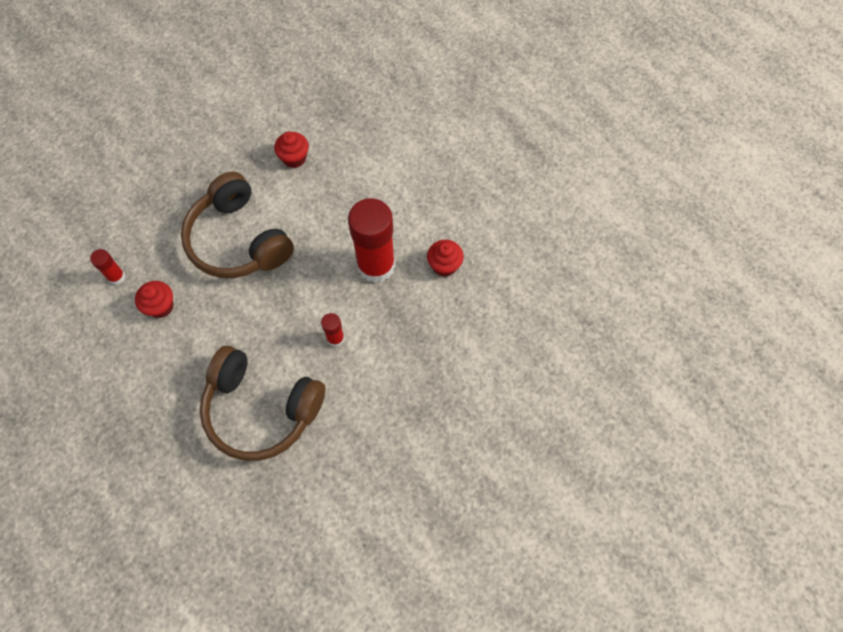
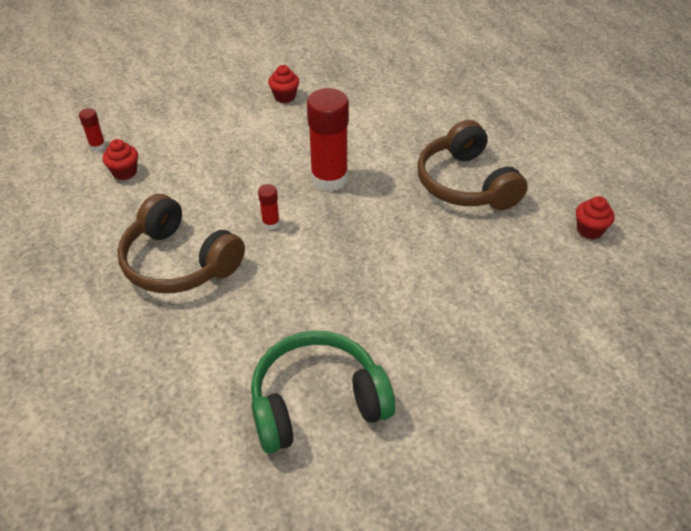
camera: 15 degrees right, 20 degrees down
(238, 240) = (213, 140): brown headphones -> brown headphones (466, 183)
(442, 534) = (317, 402): none -> green headphones
(444, 265) = (394, 190): red cupcake -> red cupcake (589, 230)

